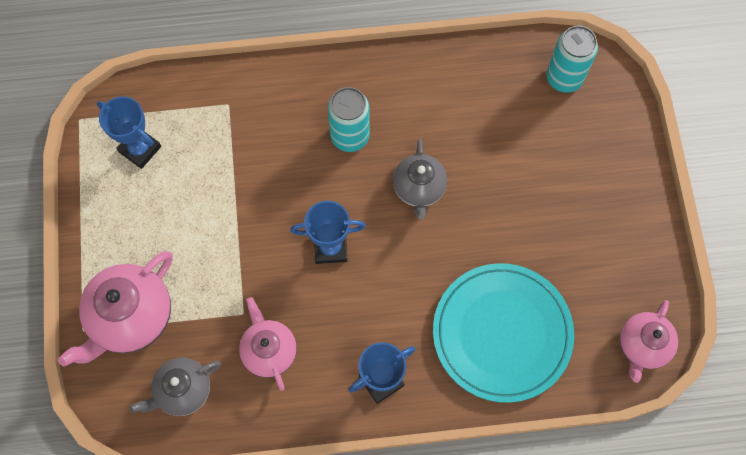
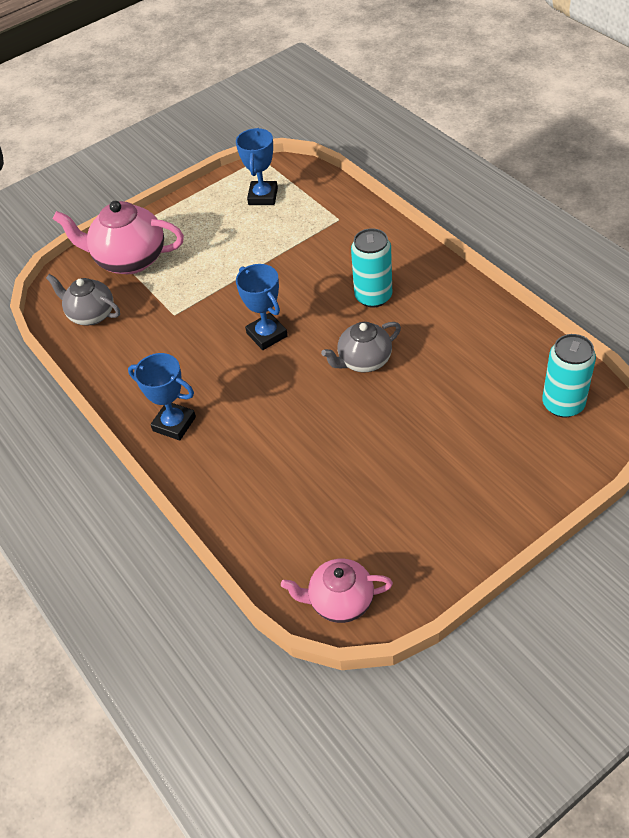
camera: 65 degrees right, 20 degrees down
(269, 351) = (154, 344): pink teapot -> none
(502, 333) = (274, 484): turquoise plate -> none

